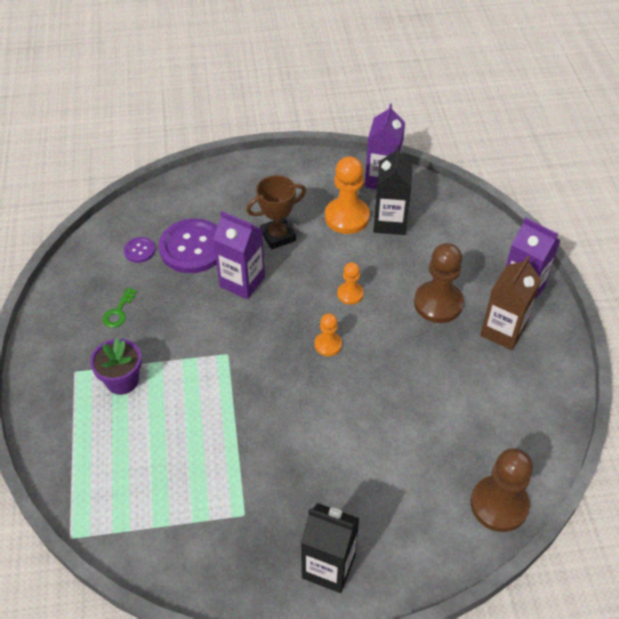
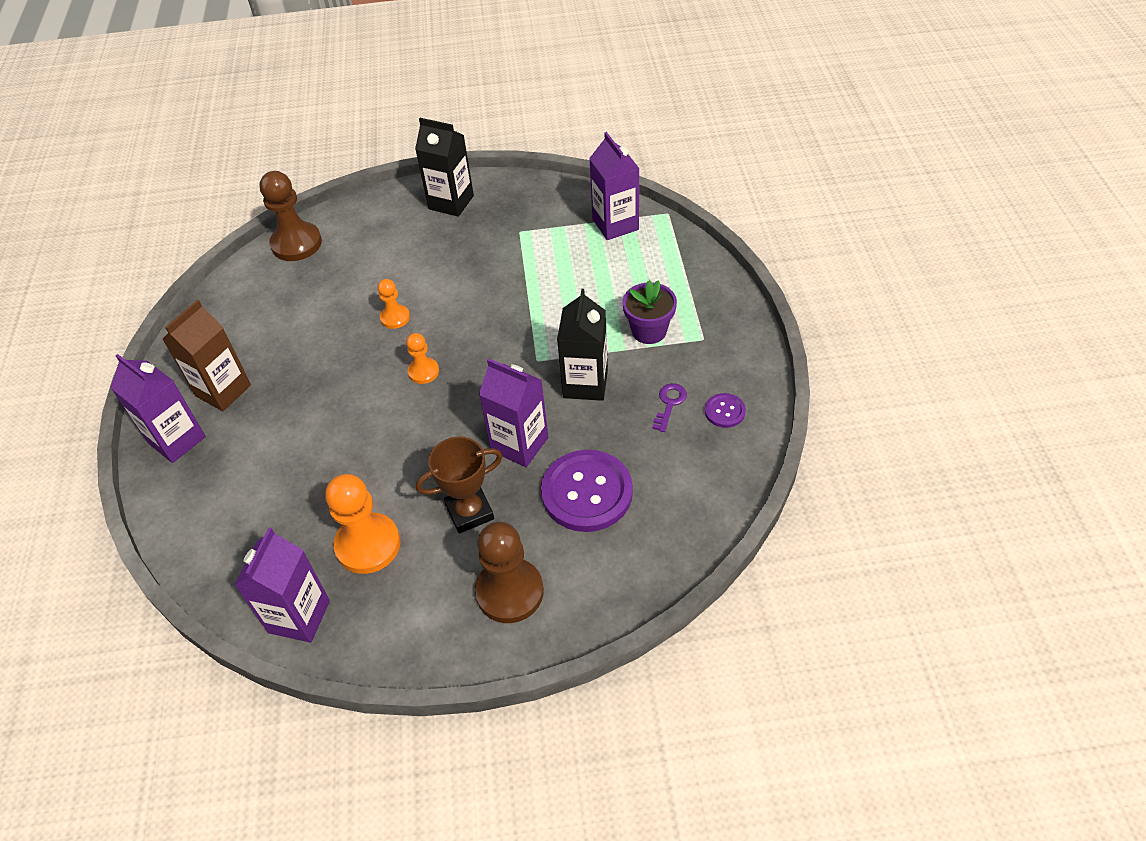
camera: 175 degrees left, 0 degrees up
(118, 312) = (669, 404): green key -> purple key
(134, 521) = (615, 224): none -> purple carton
(139, 250) = (659, 487): purple button -> purple button (724, 411)
(350, 294) = (387, 431): orange pawn -> orange pawn (395, 317)
(390, 222) = (309, 536): black carton -> black carton (585, 384)
(438, 303) = (284, 421): brown pawn -> brown pawn (509, 592)

